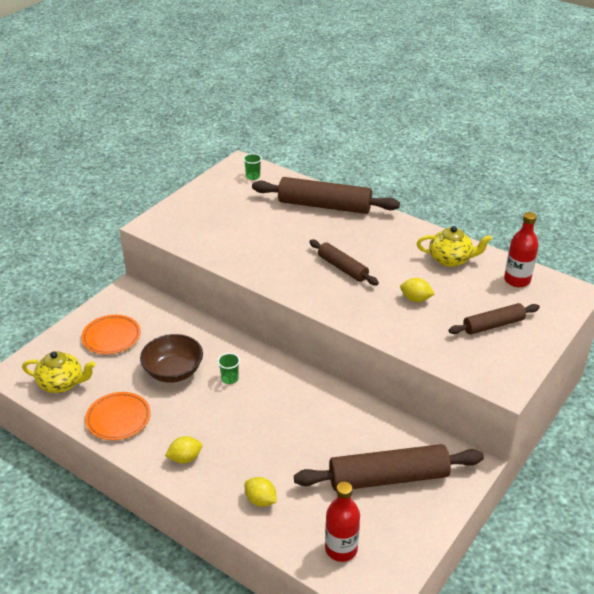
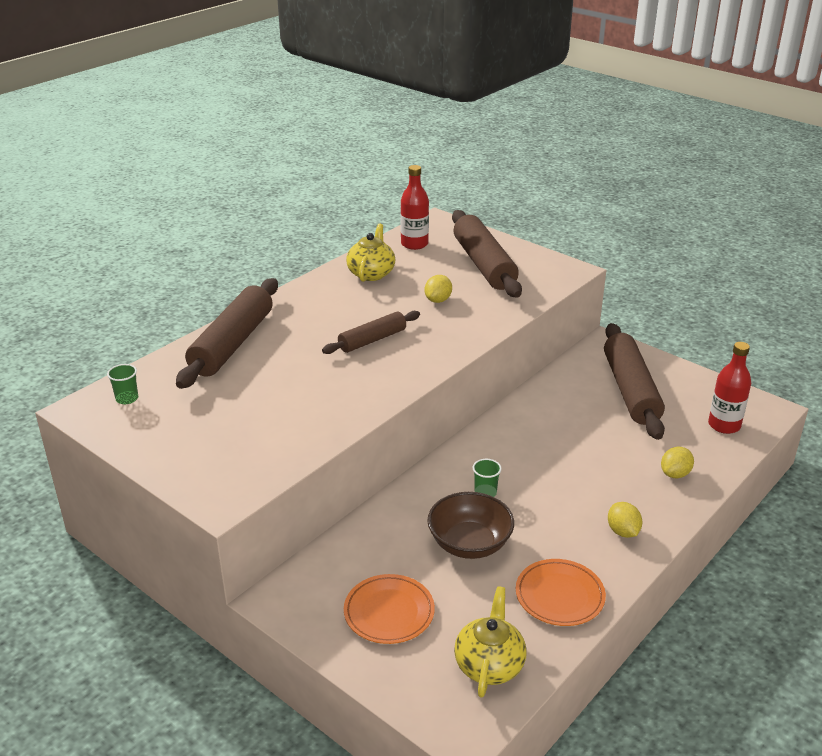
camera: 85 degrees left, 5 degrees down
(493, 325) = (484, 264): brown rolling pin -> brown rolling pin, size x1.73

